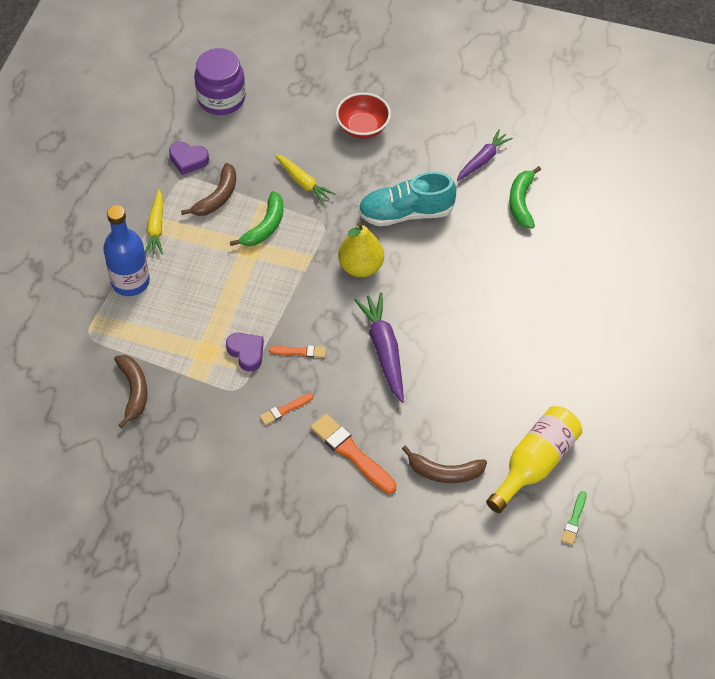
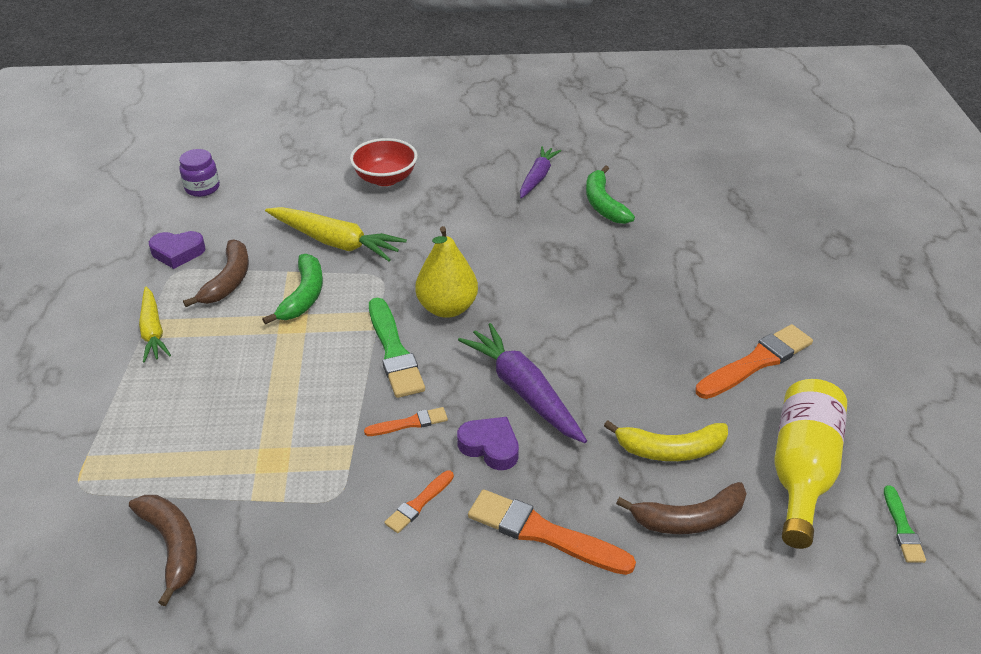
camera: 20 degrees left, 15 degrees down
(130, 282) = (131, 402): blue bottle -> none
(221, 98) = (202, 188): purple jar -> purple jar, size x0.57
(246, 353) = (332, 445): purple heart -> purple heart (490, 447)
(303, 182) = (335, 242): yellow carrot -> yellow carrot, size x1.53
(310, 292) = (394, 351): none -> green brush
(406, 213) = (476, 243): turquoise shoe -> none
(459, 423) = (670, 449): none -> yellow banana
(555, 377) = (756, 362): none -> orange brush

